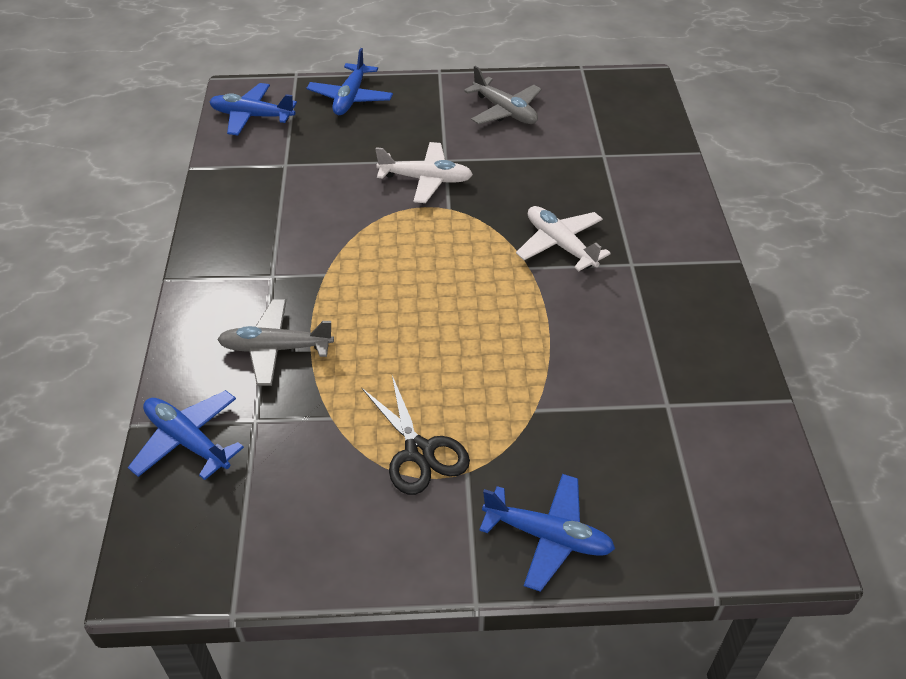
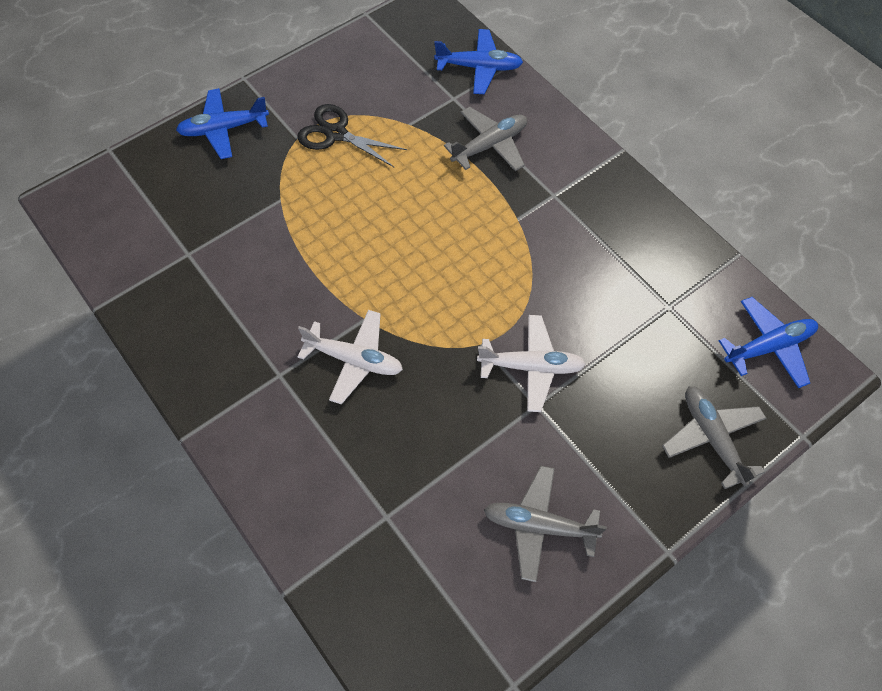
camera: 145 degrees right, 15 degrees up
(350, 98) = (712, 438): blue plane -> grey plane
(426, 179) = (531, 366): white plane -> white plane turned 150 degrees counterclockwise

